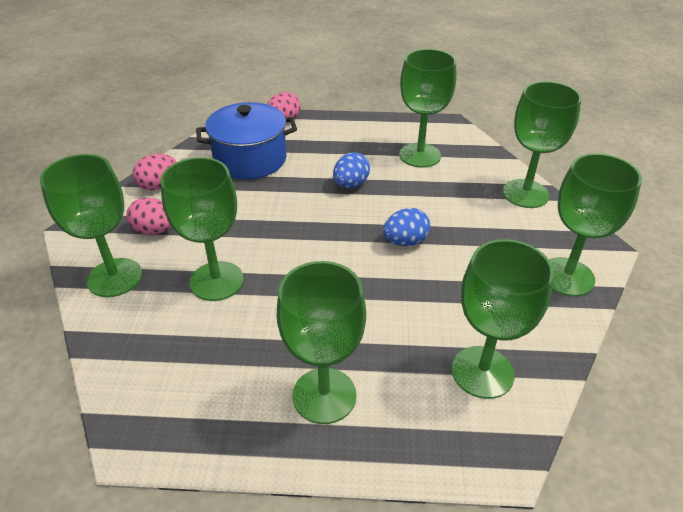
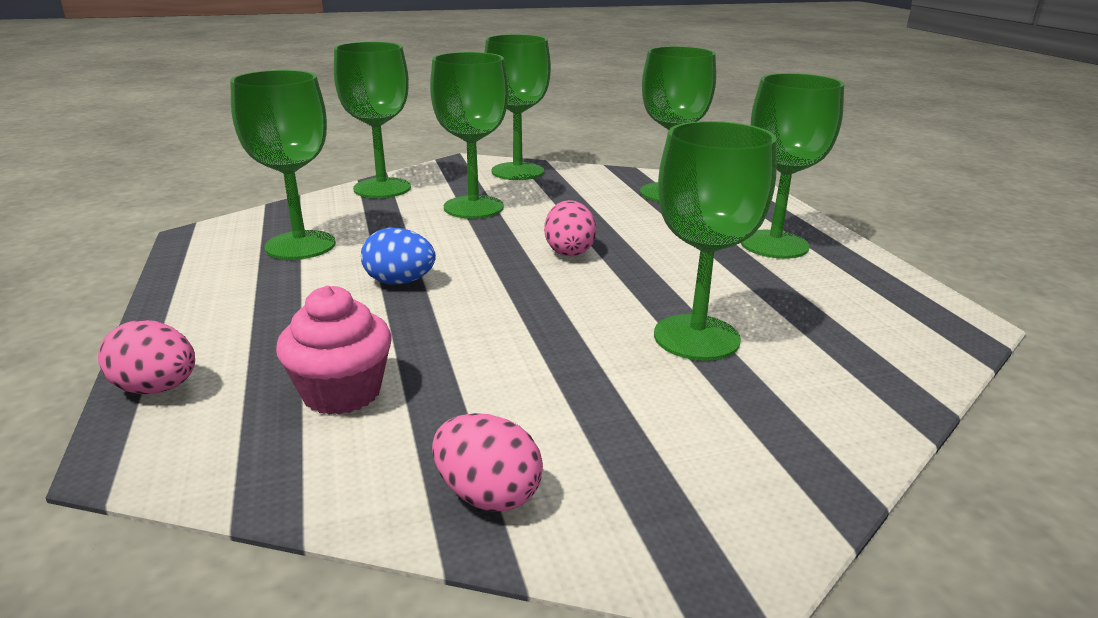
camera: 110 degrees left, 15 degrees down
(115, 277) = (789, 437): green goblet -> green goblet (473, 207)
(154, 230) = (640, 438): pink egg -> pink egg (569, 251)
(250, 159) = (342, 392): blue pot -> pink cupcake
(405, 241) = (514, 235): blue egg -> none

